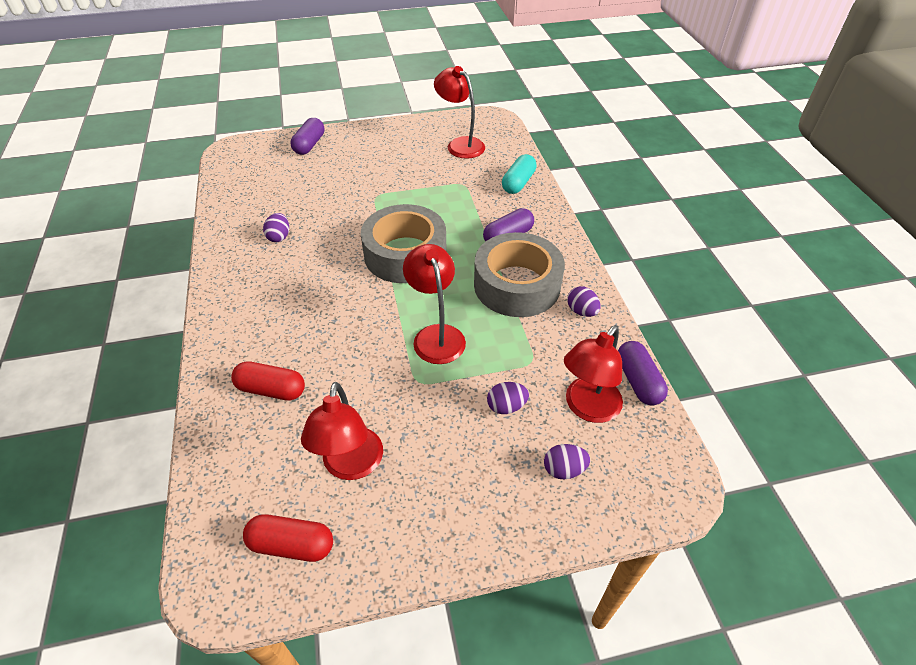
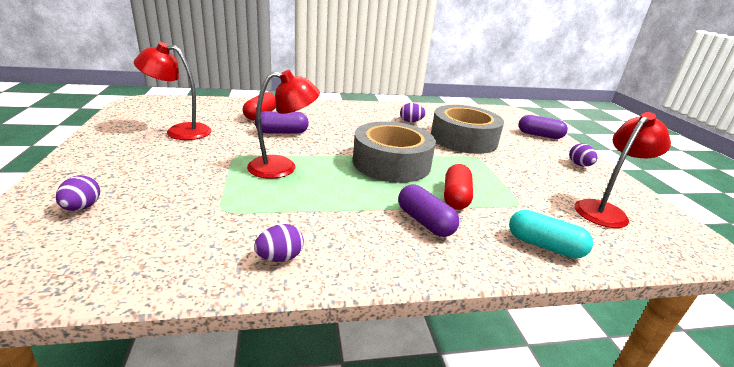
camera: 90 degrees right, 20 degrees down
(292, 544) = (142, 115): red capsule -> red capsule (455, 197)
(506, 406) = (178, 189): purple egg -> purple egg (579, 165)
(517, 285) = (338, 216): grey tape -> grey tape (463, 139)
(587, 408) = (135, 234): red lamp -> none
(638, 381) = (137, 283): purple capsule -> purple capsule (282, 132)

